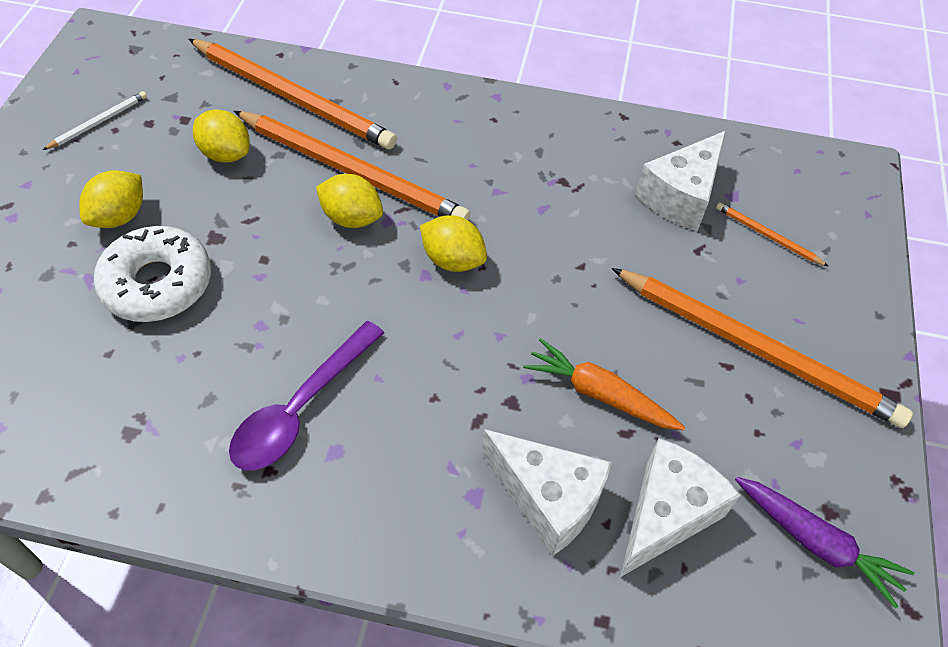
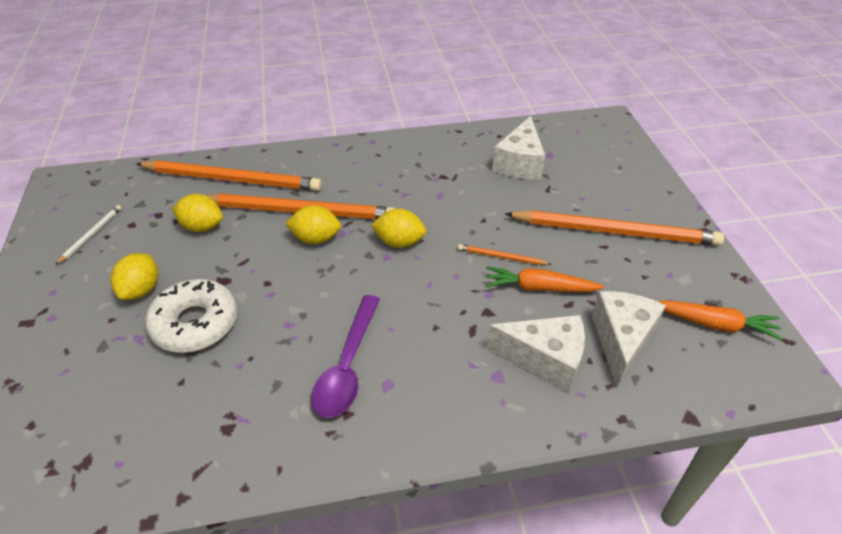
camera: 20 degrees left, 10 degrees down
(767, 236) = (582, 170): orange pencil -> orange pencil (501, 257)
(816, 542) = (714, 324): purple carrot -> orange carrot

